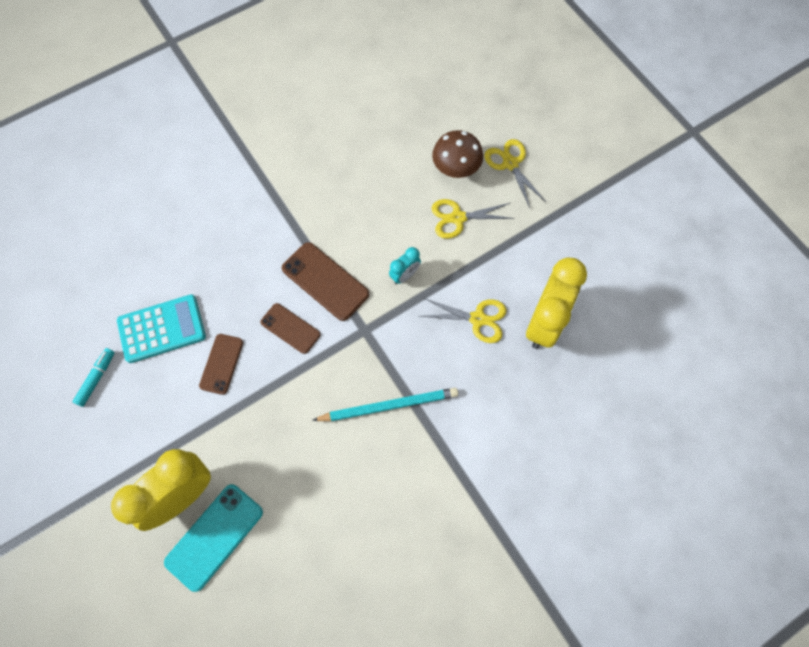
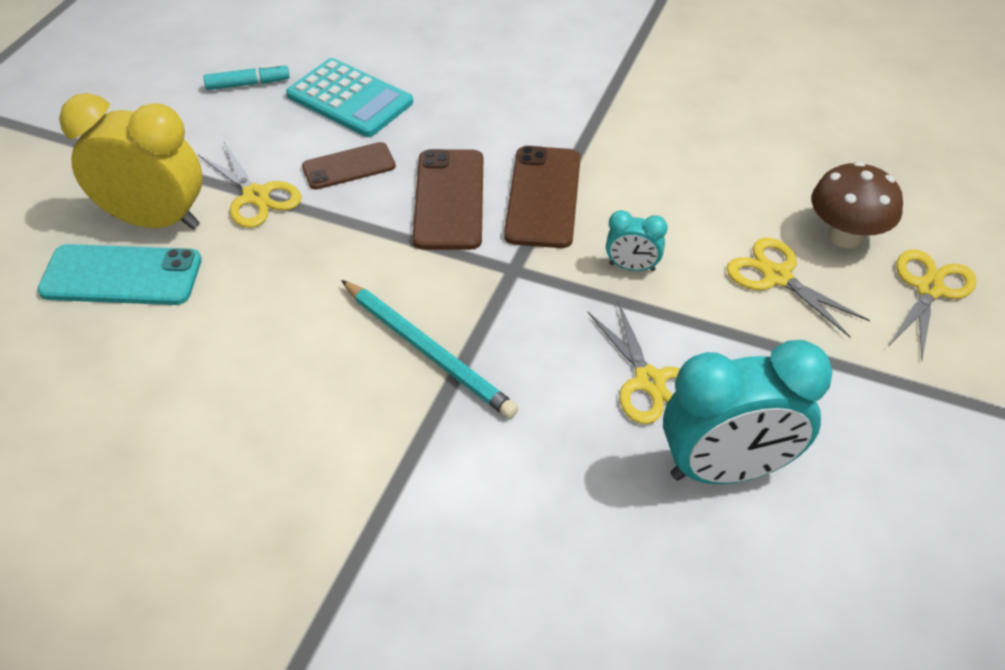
camera: 55 degrees right, 20 degrees down
(206, 428) = (256, 196): none -> yellow scissors
(290, 328) = (449, 199): brown phone -> brown phone, size x1.54
(545, 323) = (727, 469): yellow clock -> turquoise clock

